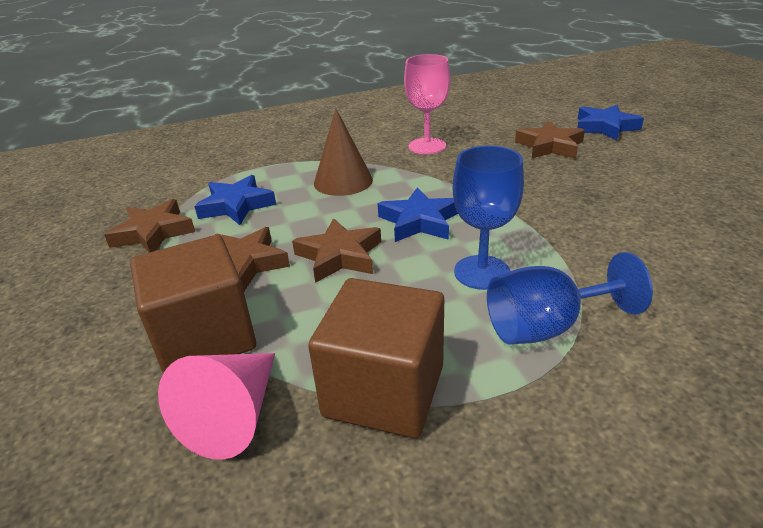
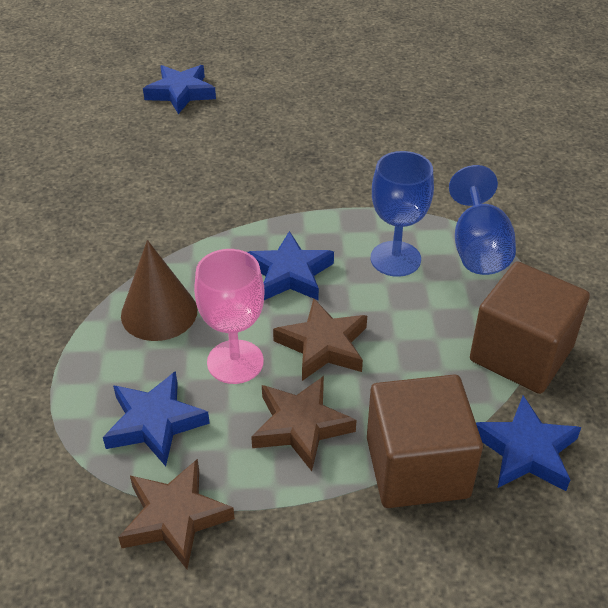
camera: 75 degrees left, 10 degrees up
(234, 415) = (526, 450): pink cone -> blue star
(427, 146) = (120, 223): pink goblet -> pink goblet (235, 362)
(550, 146) = (194, 140): brown star -> none

